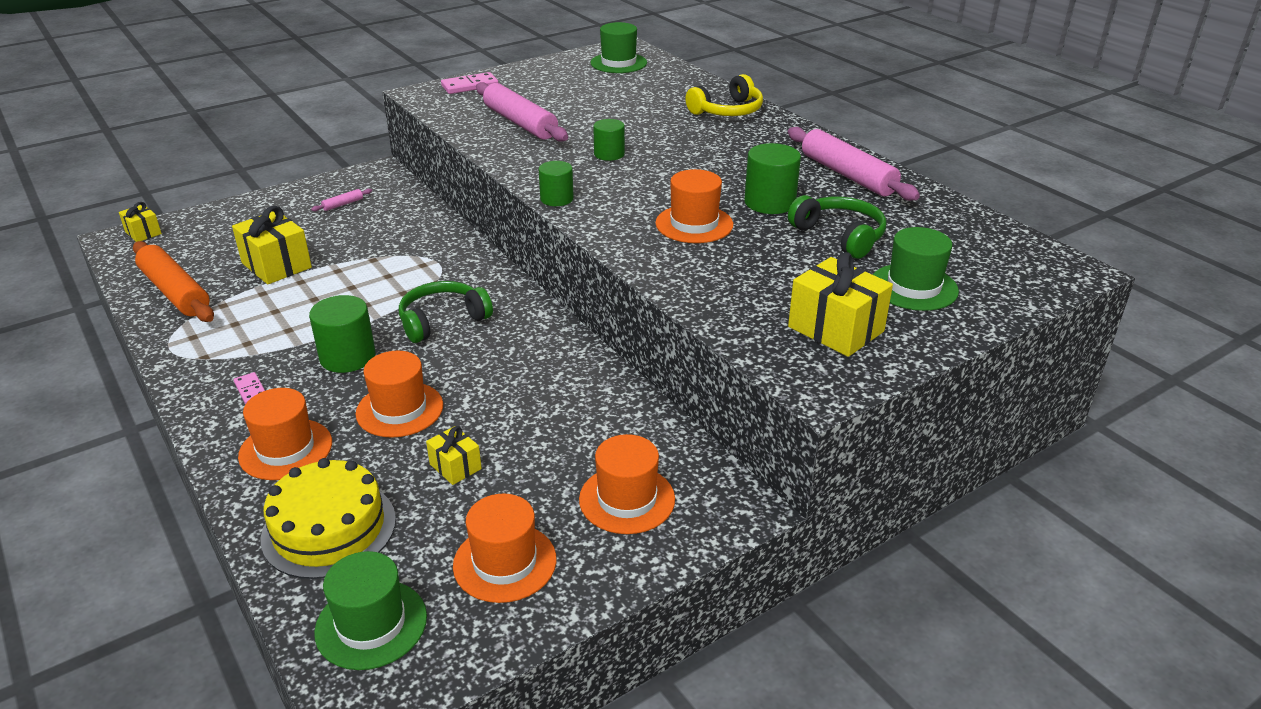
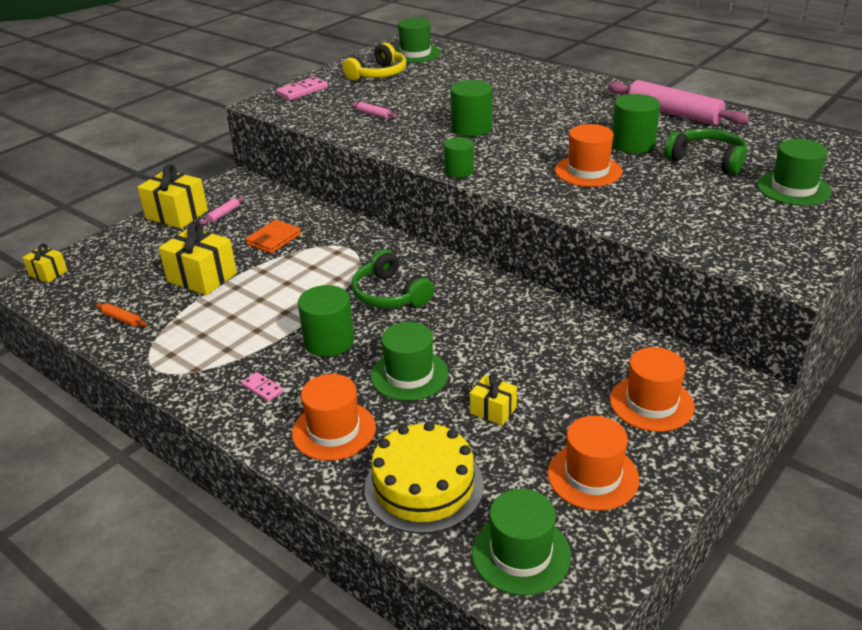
camera: 15 degrees left, 0 degrees up
(175, 292) = (122, 319): orange rolling pin -> orange rolling pin, size x0.41
(371, 239) = (274, 239): none -> orange wallet
(399, 409) = (409, 375): orange hat -> green hat
(442, 320) = (389, 294): green headphones -> green headphones turned 75 degrees counterclockwise
(520, 123) = (374, 114): pink rolling pin -> pink rolling pin, size x0.41
(609, 154) = (471, 128): green cylinder -> green cylinder, size x1.53
(728, 111) = (538, 79): yellow headphones -> yellow headphones (378, 74)
(836, 329) = (764, 230): yellow gift -> yellow gift (177, 215)

